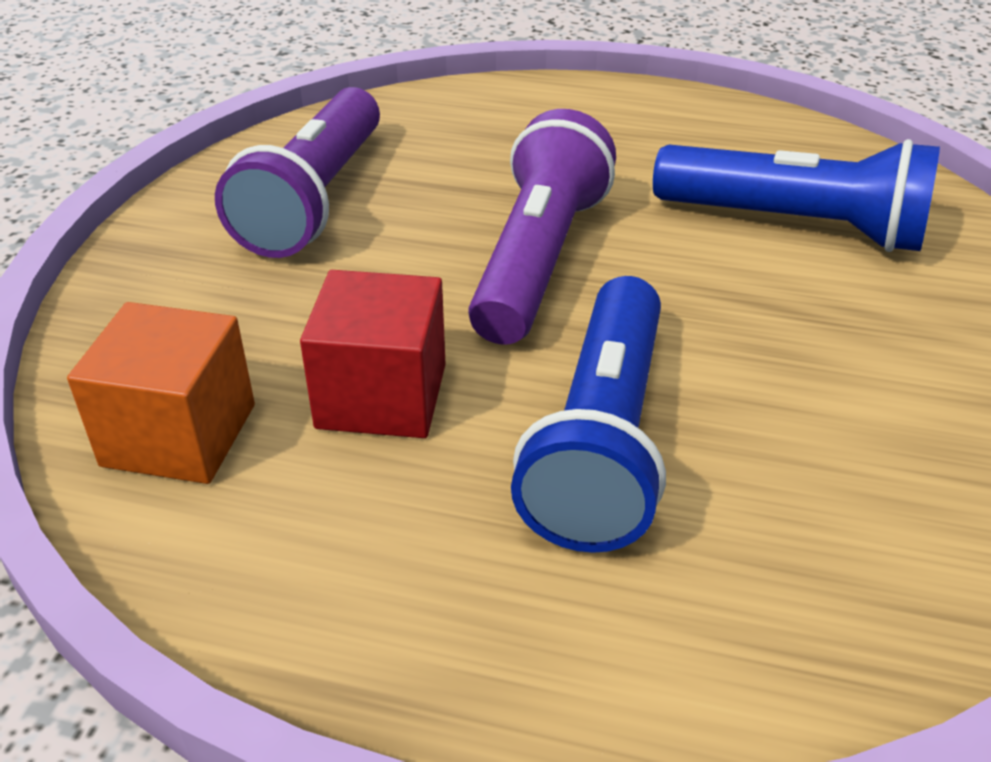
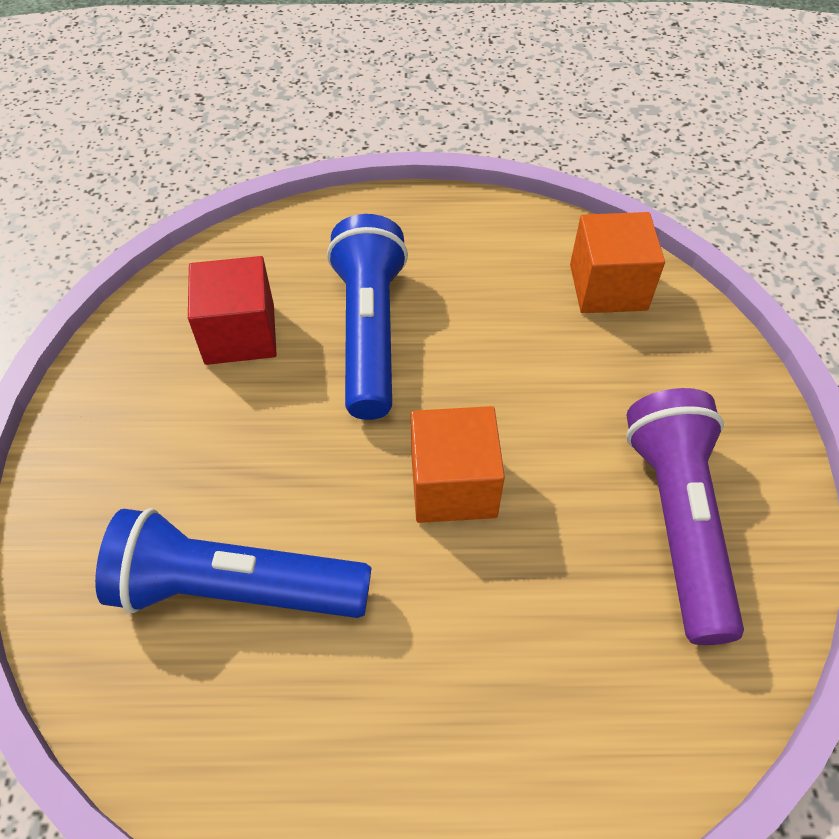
camera: 165 degrees right, 15 degrees up
(381, 396) = (510, 335): red cube -> red cube (240, 334)
(538, 260) = (453, 485): purple flashlight -> orange cube

